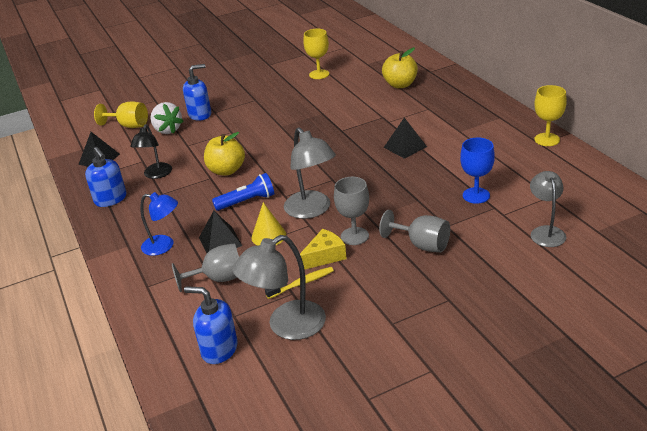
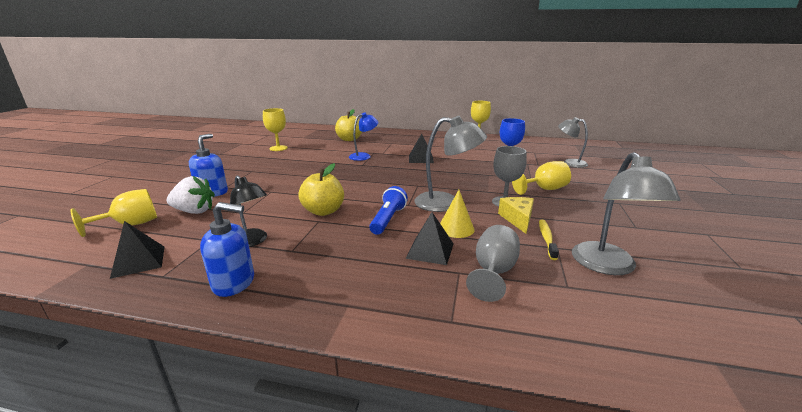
camera: 55 degrees left, 10 degrees down
(164, 246) = (389, 282): blue lamp -> blue lamp (364, 156)
(219, 349) = (624, 315): blue soap dispenser -> none
(422, 245) = (544, 189): grey goblet -> yellow goblet

